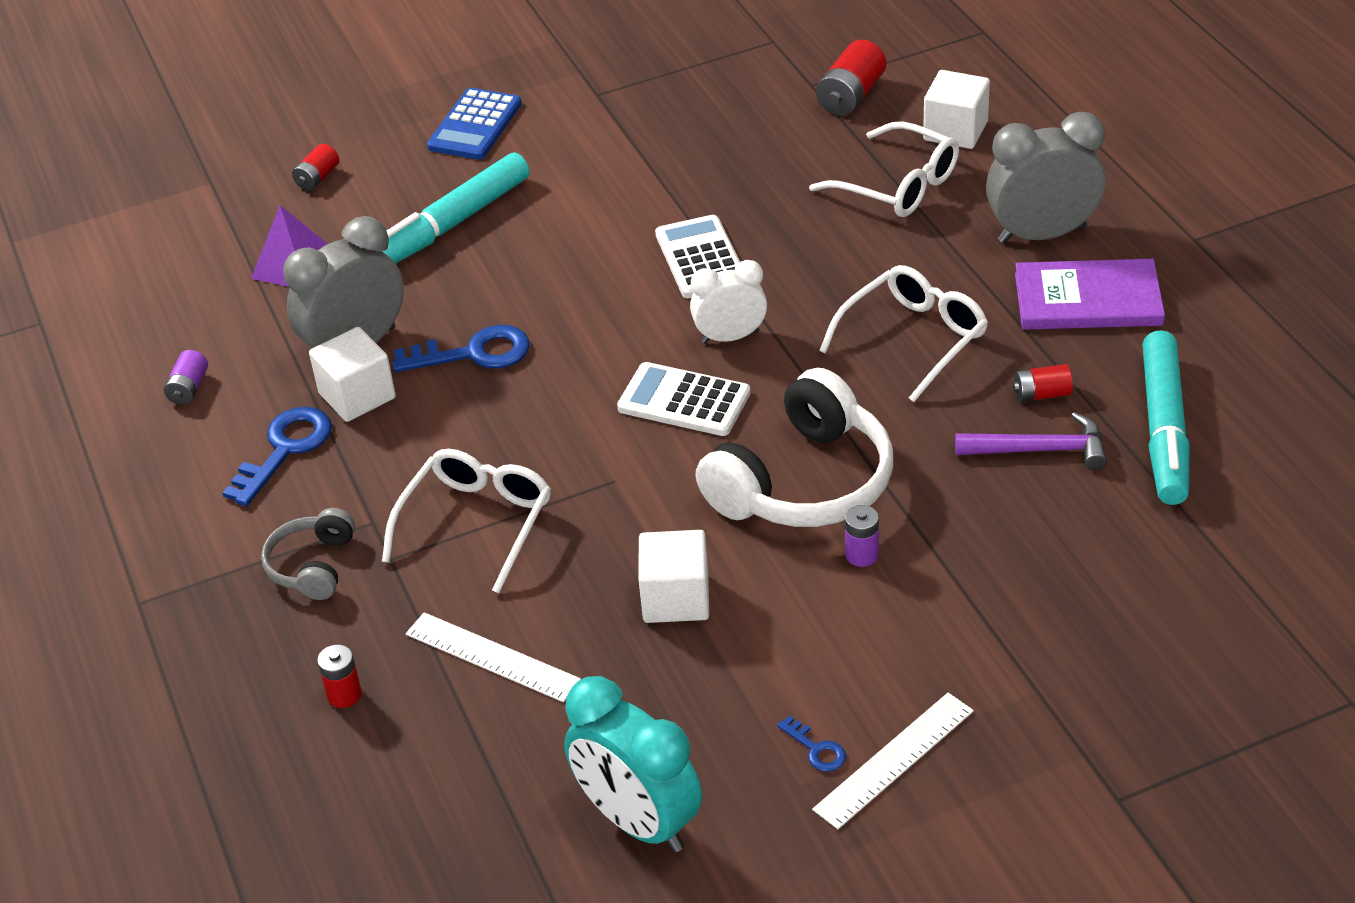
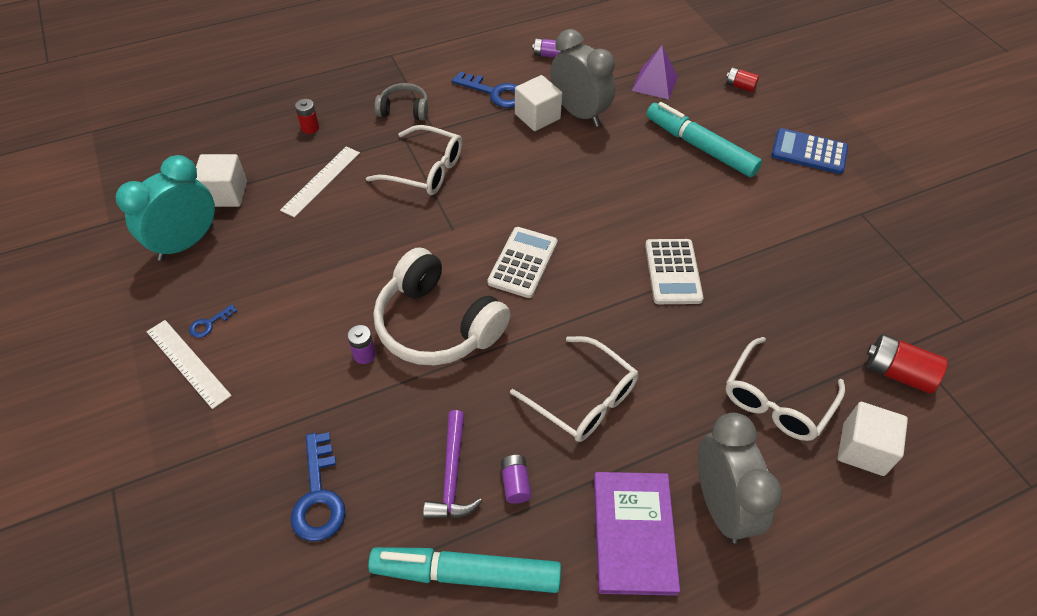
camera: 85 degrees right, 10 degrees up
(474, 353) = (573, 162): blue key -> blue key (318, 496)
(676, 598) = (347, 258): white cube -> white cube (225, 194)
(700, 258) = (673, 272): white calculator -> white calculator turned 105 degrees clockwise
(730, 337) = (587, 288): white clock -> none
(1042, 394) = (515, 483): red battery -> purple battery

